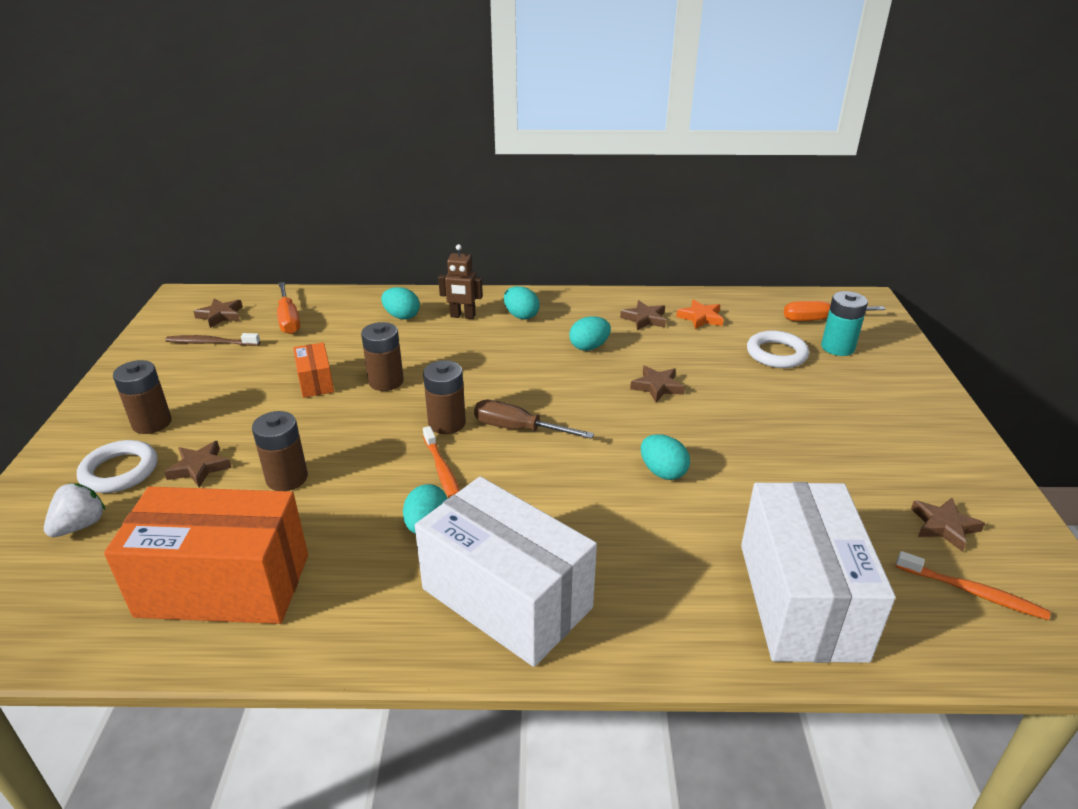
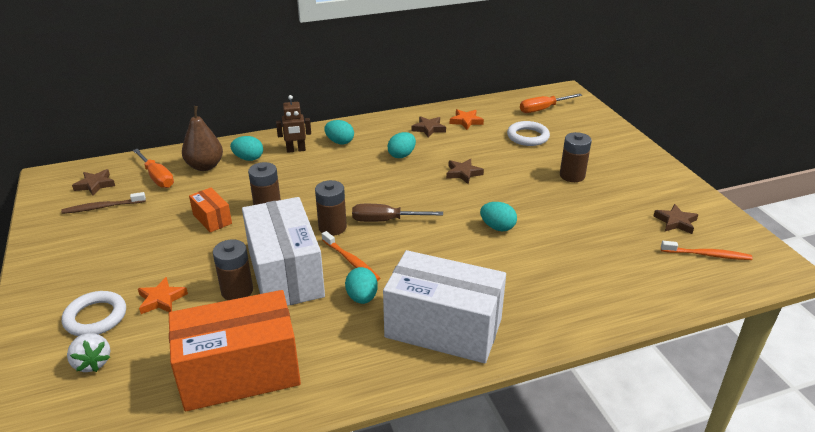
camera: 20 degrees left, 0 degrees up
(80, 525) = (92, 363): white strawberry -> white strawberry turned 135 degrees clockwise
(152, 423) = (96, 277): brown battery -> brown battery (572, 175)
(199, 467) = (161, 299): brown star -> orange star
(348, 316) = (205, 166): none -> brown pear
(800, 600) = (618, 283): white box -> white box (285, 274)
(837, 347) = (563, 125): turquoise battery -> none

